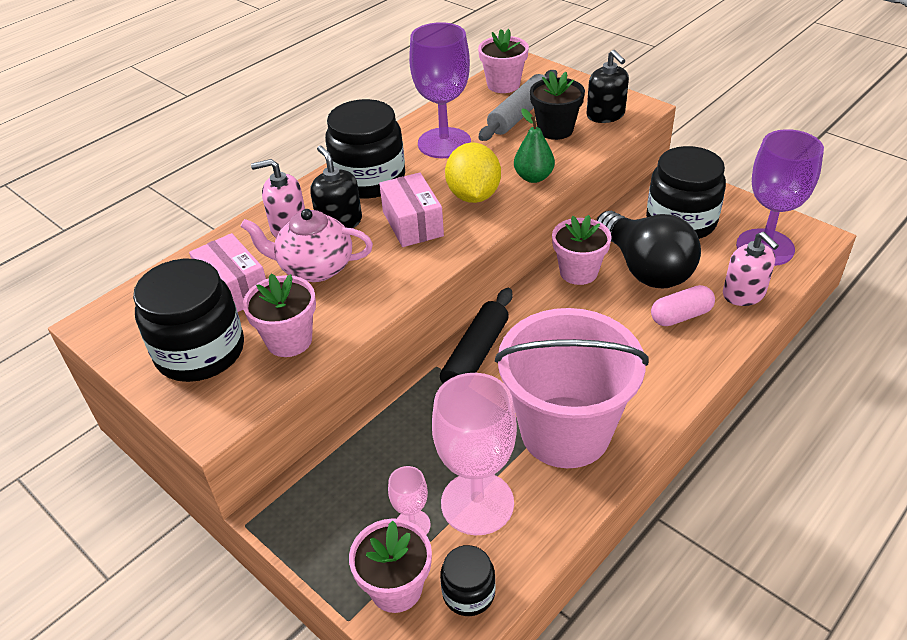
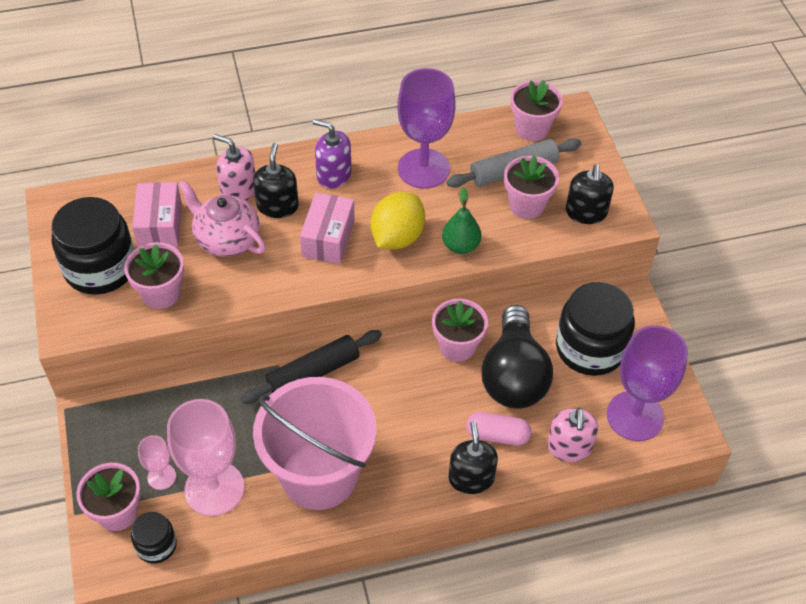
camera: 30 degrees right, 10 degrees up
(369, 179) = (334, 175): black jar -> purple soap dispenser
(555, 130) = (527, 205): black flower pot -> pink flower pot
(696, 358) = (471, 478): none -> black soap dispenser

